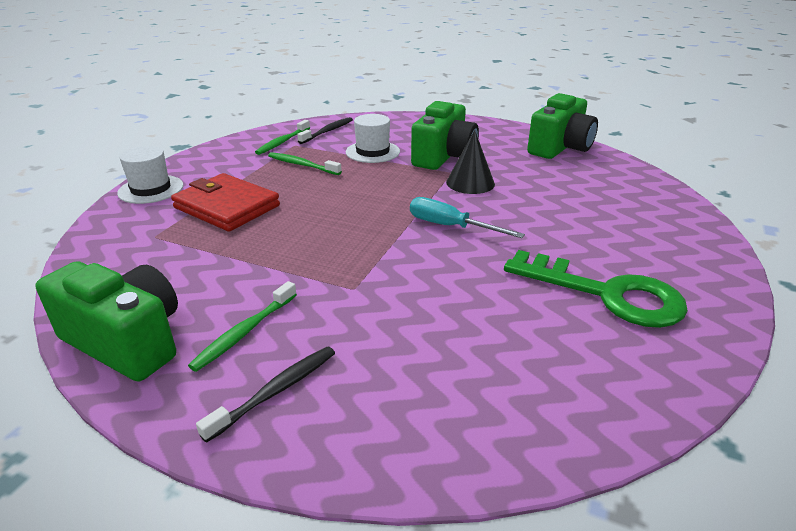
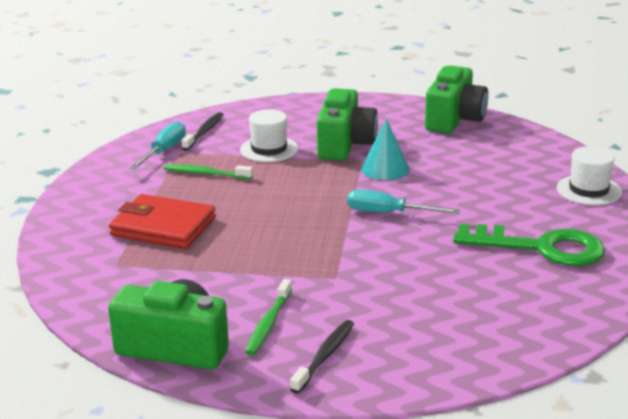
camera: 15 degrees left, 5 degrees down
(151, 189) = (67, 221): white hat -> white hat (589, 190)
(282, 142) = (164, 151): green toothbrush -> turquoise screwdriver
(470, 183) = (385, 169): black cone -> turquoise cone

